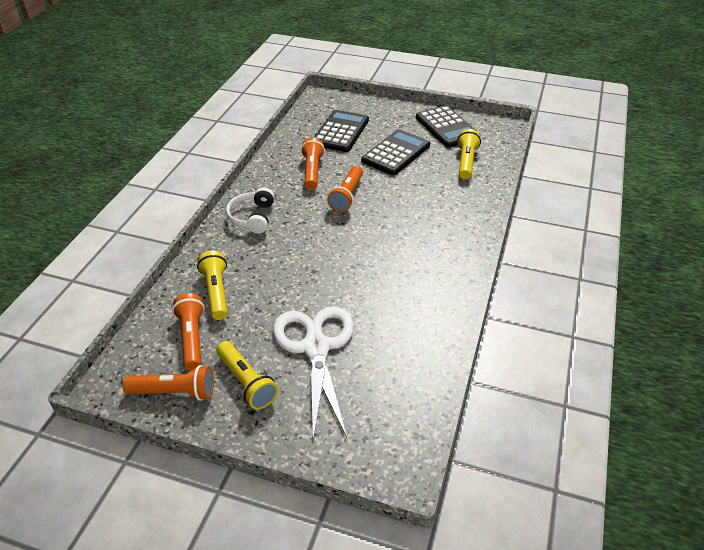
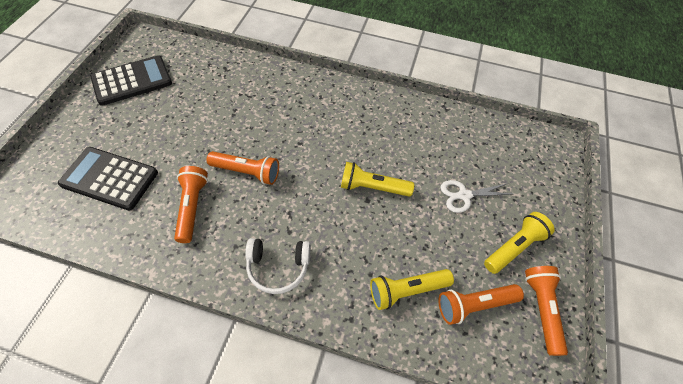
camera: 95 degrees left, 15 degrees up
(312, 171) = (192, 207): orange flashlight -> orange flashlight turned 90 degrees clockwise
(316, 348) = (464, 195): white scissors -> white scissors, size x0.52
(396, 153) = (172, 127): black calculator -> none
(466, 162) = (201, 73): yellow flashlight -> yellow flashlight (372, 187)

